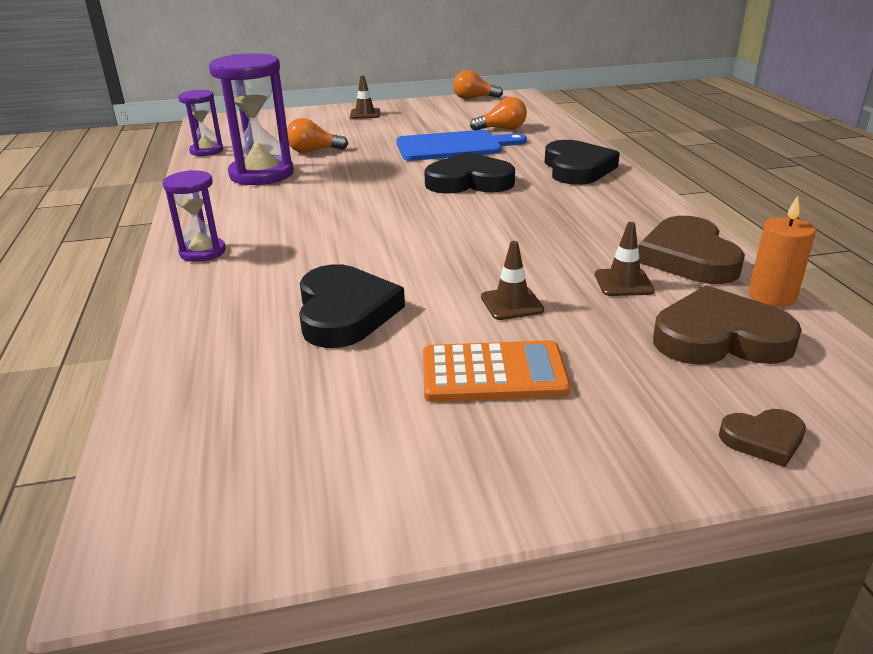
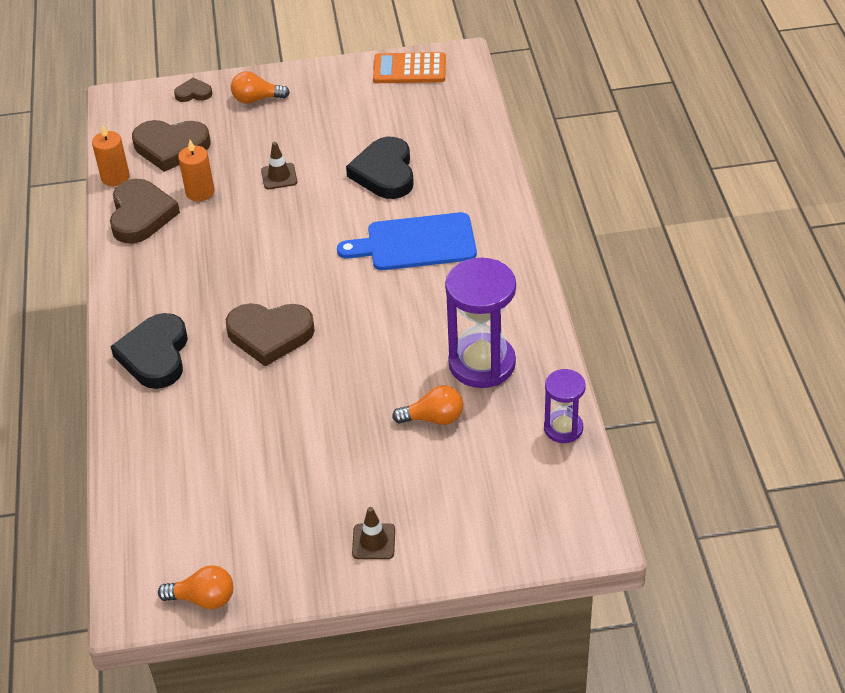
camera: 175 degrees left, 15 degrees up
(202, 252) = (498, 237): purple hourglass -> none
(453, 146) = (269, 419): blue cutting board -> blue cutting board (416, 243)
(469, 181) = (270, 335): black heart -> brown heart
(493, 373) = (304, 128): orange calculator -> orange calculator (409, 69)
(502, 129) = (198, 468): orange light bulb -> orange light bulb (256, 99)
(623, 283) = (200, 192): brown traffic cone -> orange candle

